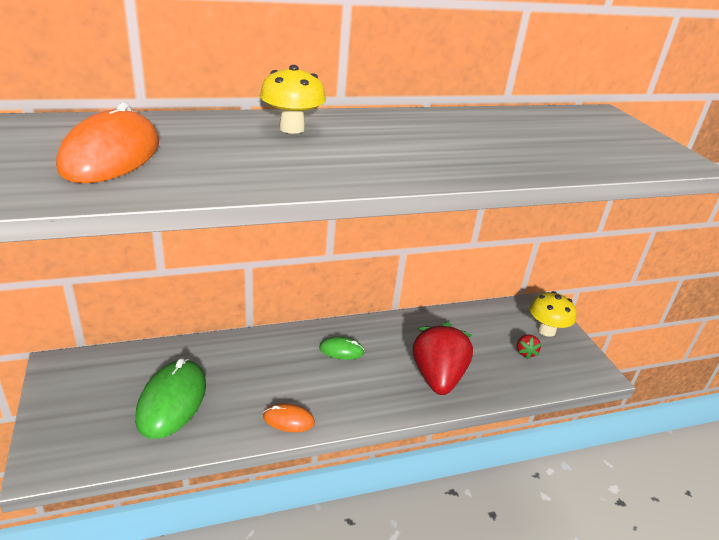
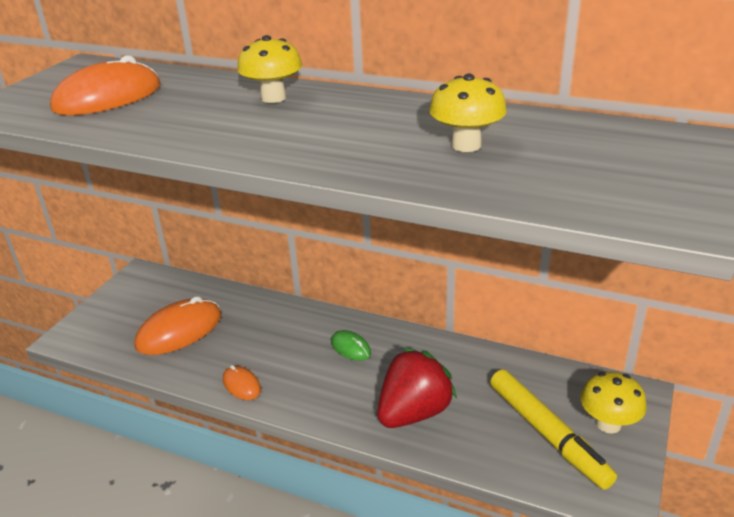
camera: 45 degrees right, 0 degrees up
(172, 401) = (179, 330): green mouse -> orange mouse
(503, 140) = (466, 145): none -> yellow mushroom
(525, 352) = (547, 434): red strawberry -> yellow marker

